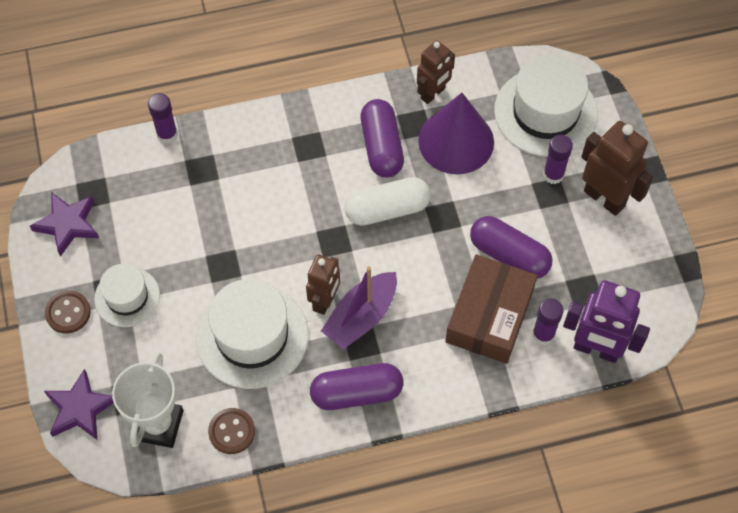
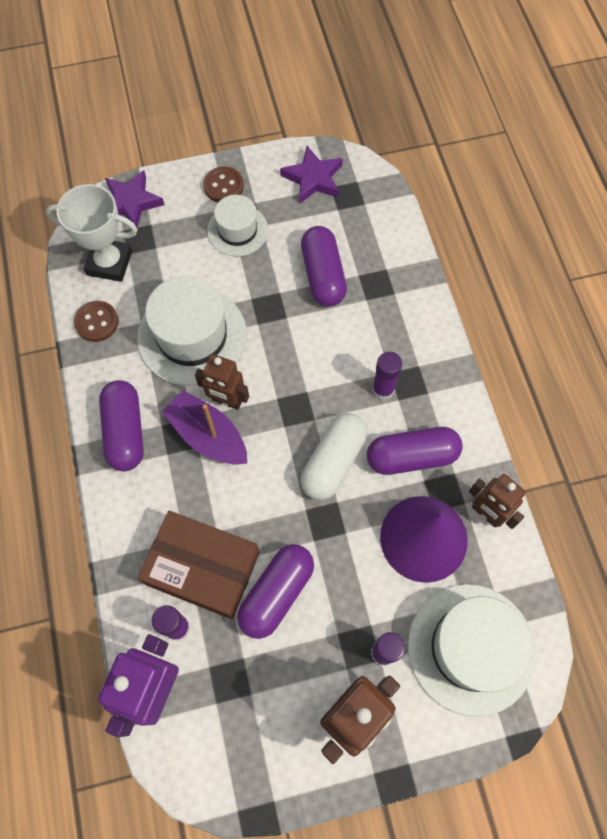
camera: 90 degrees right, 5 degrees up
(167, 134) = (415, 252): purple glue stick -> purple glue stick (383, 389)
(188, 216) = (323, 275): none -> purple capsule
(387, 209) = (333, 462): white capsule -> white capsule turned 45 degrees clockwise

